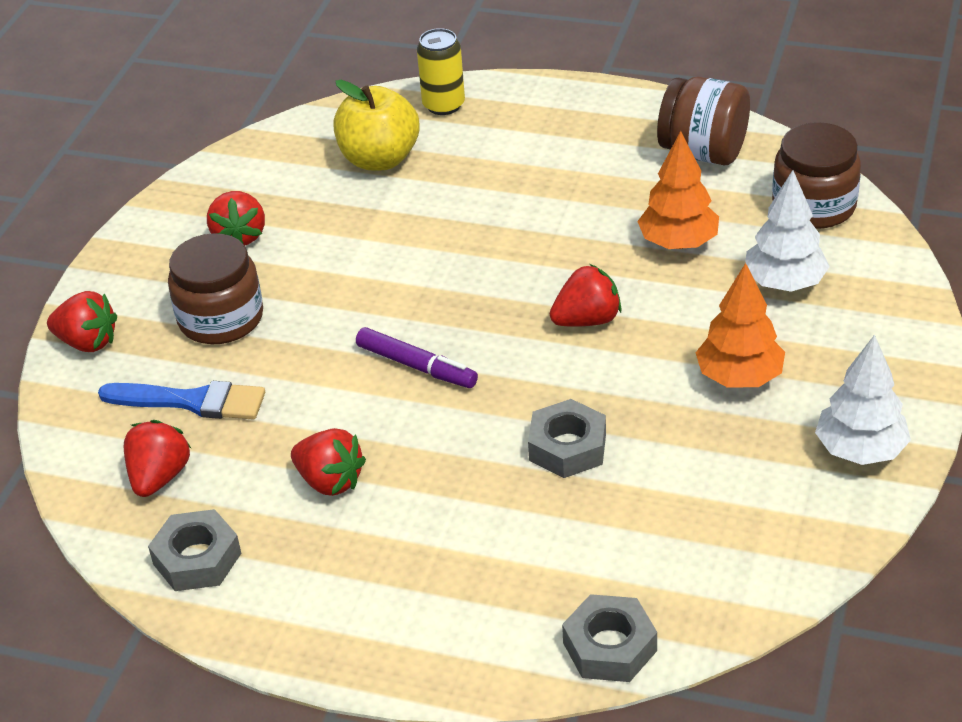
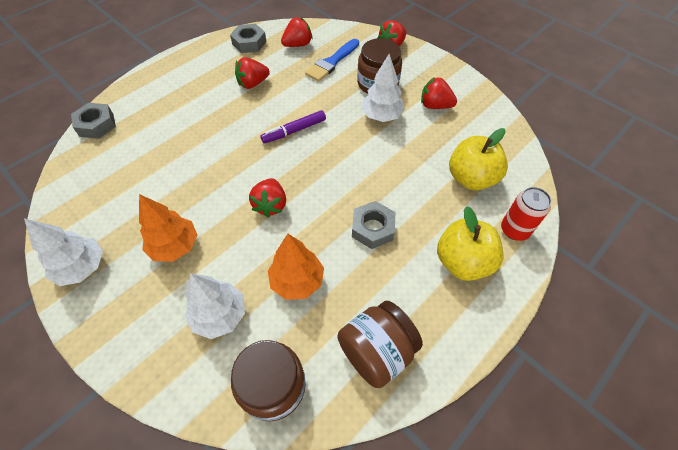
camera: 115 degrees right, 15 degrees up
(159, 477) = (298, 45): red strawberry -> red strawberry turned 75 degrees counterclockwise
(307, 283) = (381, 116): none -> white tree
(443, 105) = (514, 230): yellow can -> red can
(528, 129) = (463, 262): none -> yellow apple
(567, 447) = (199, 158): grey nut -> grey nut (372, 228)

